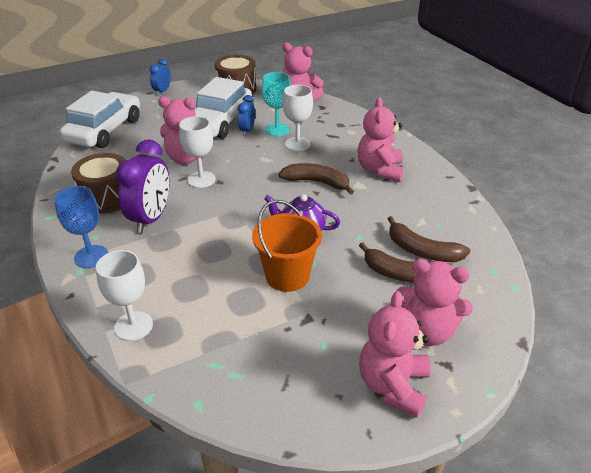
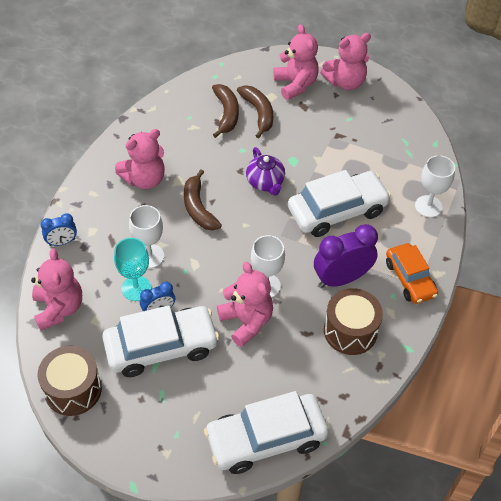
camera: 130 degrees left, 15 degrees up
(91, 256) = (410, 279): blue goblet -> orange car
(162, 91) = (139, 463): blue clock -> blue clock (62, 242)
(215, 256) = (337, 211): none -> white car
(287, 276) = (316, 163): orange bucket -> none

